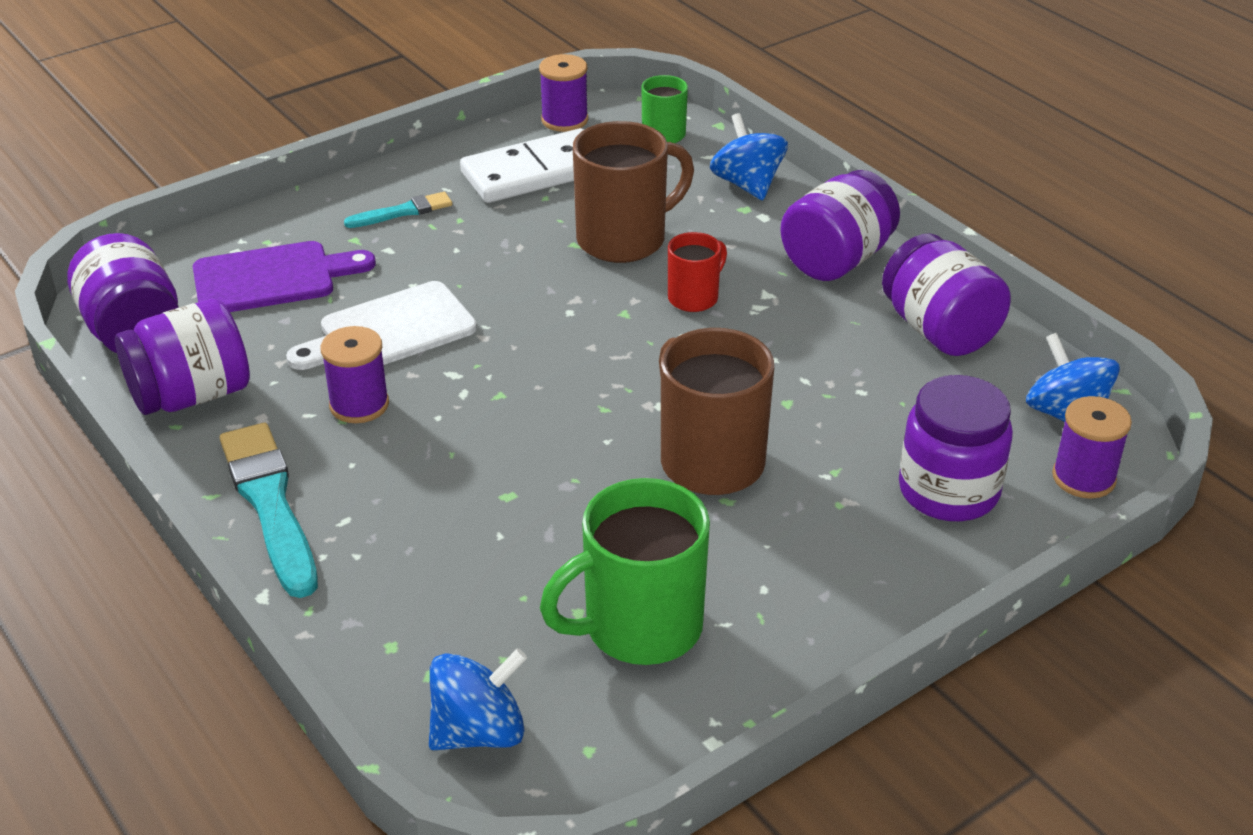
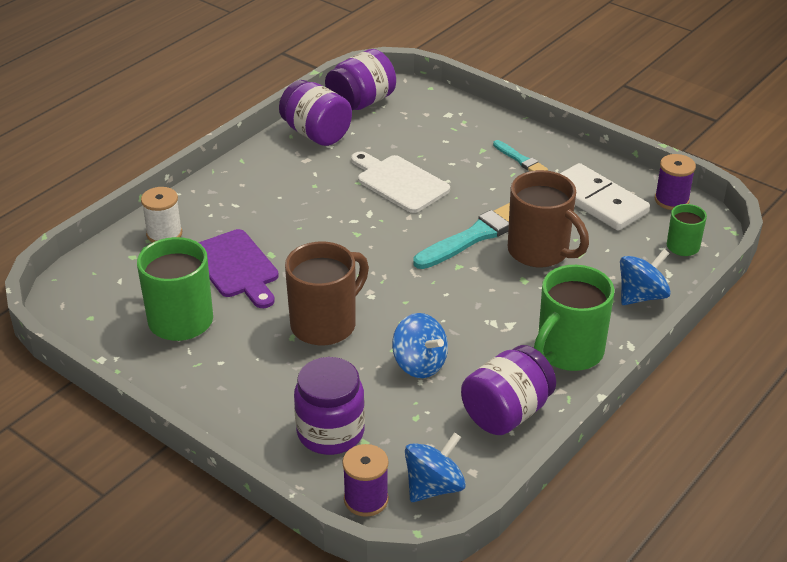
camera: 75 degrees right, 0 degrees up
(270, 504) = (240, 179): turquoise brush -> turquoise brush (475, 236)
(272, 278) = (429, 132): purple cutting board -> purple cutting board (236, 267)
(359, 405) = (329, 187): purple spool -> none
(383, 622) = (164, 234): none -> white spool
(479, 731) = (97, 279): blue spinning top -> blue spinning top (419, 364)
(694, 297) = (489, 292): red mug -> none
(836, 260) = (568, 352): purple jar -> green mug

